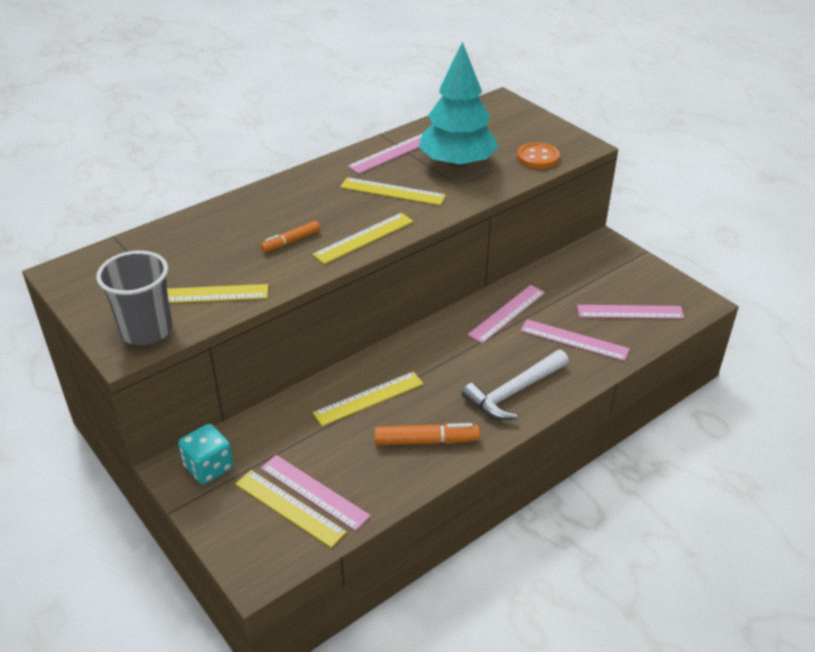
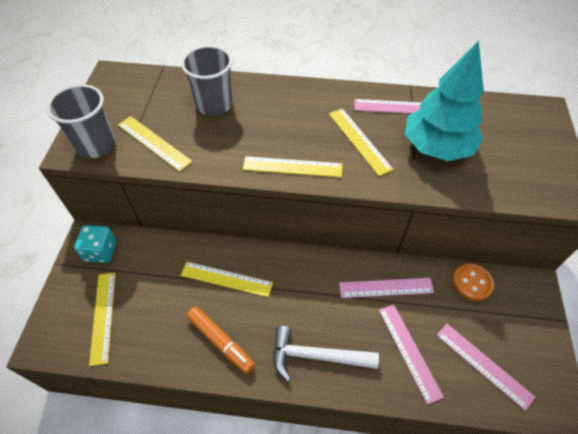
camera: 45 degrees right, 15 degrees up
(221, 236) = (214, 105): none -> grey cup
(291, 241) = (246, 137): orange marker -> none
(314, 491) = (125, 318): pink ruler -> none
(538, 157) = (512, 184): orange button -> orange button (472, 283)

